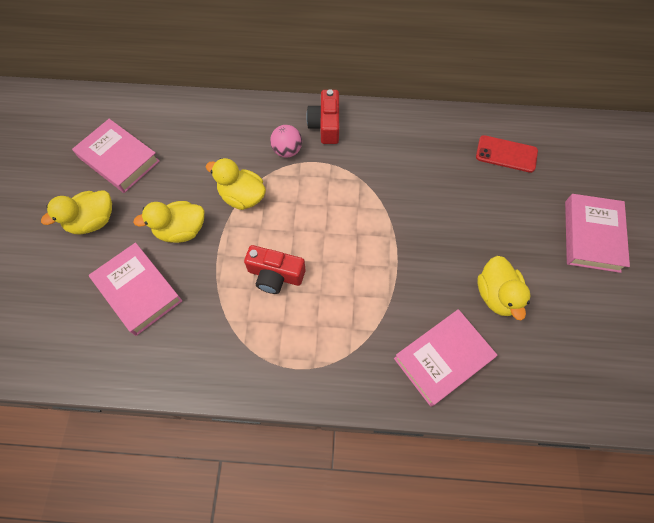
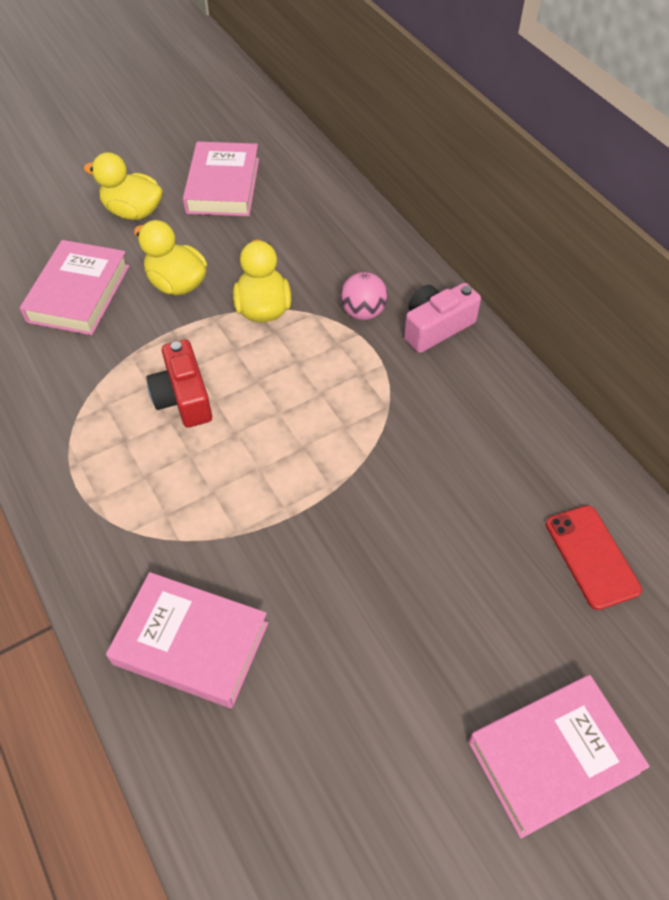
camera: 55 degrees right, 10 degrees down
(325, 125) = (436, 327): red camera -> pink camera
(496, 295) = (338, 664): yellow duck -> none

